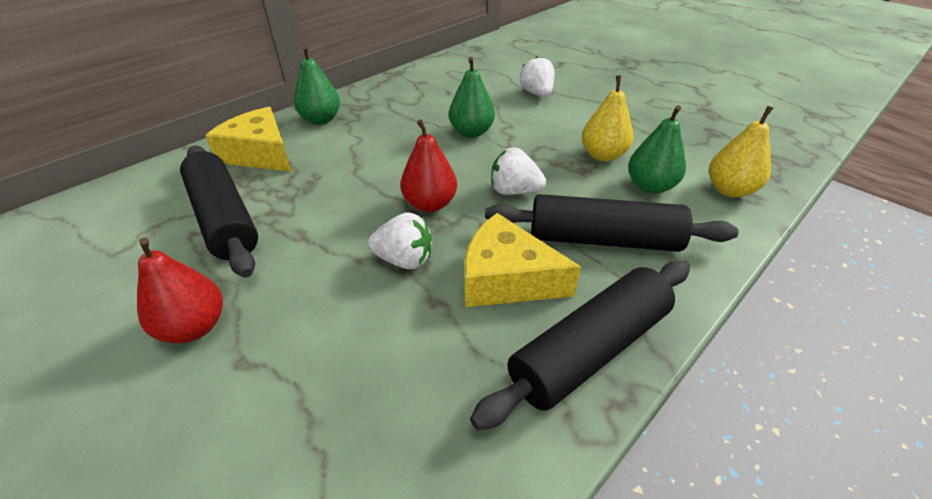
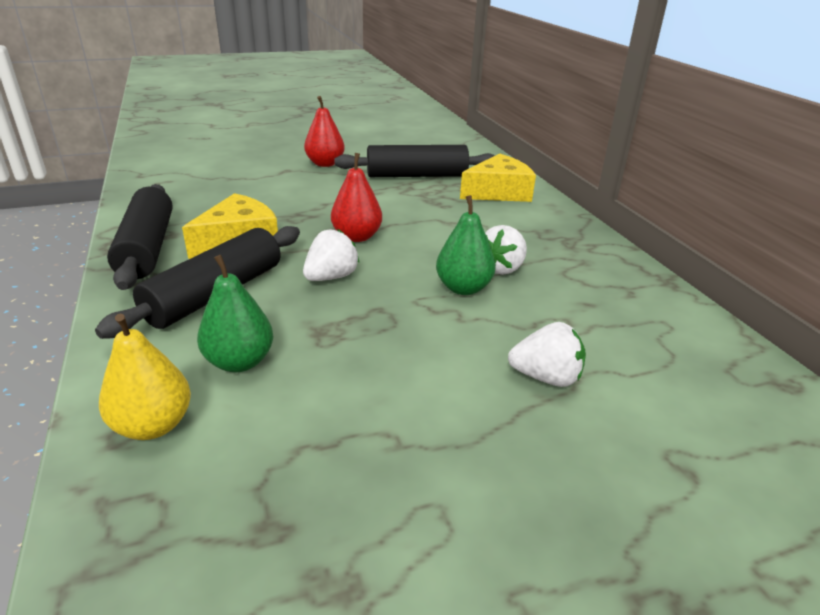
camera: 115 degrees right, 10 degrees down
(321, 120) = (548, 220): green pear -> none
(404, 259) = (305, 215): white strawberry -> white strawberry (502, 268)
(602, 155) = (331, 358): yellow pear -> none

